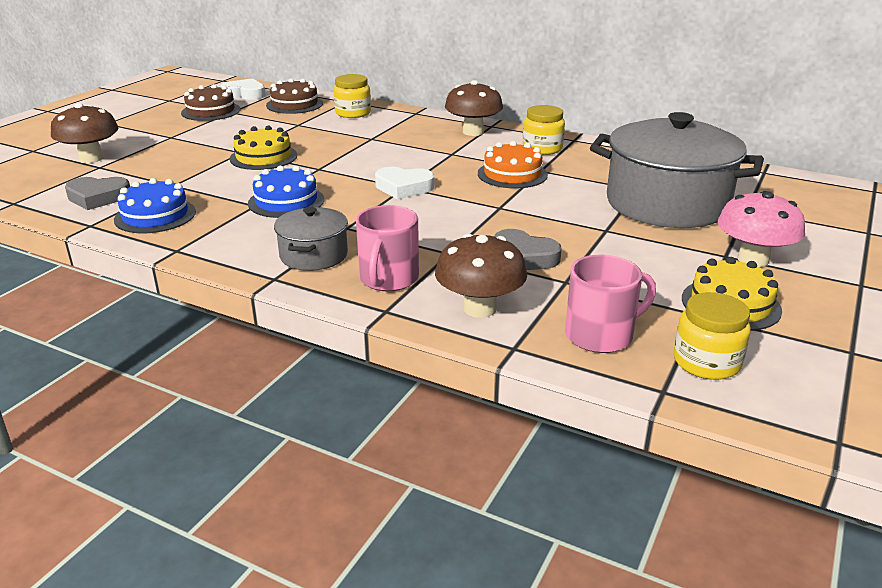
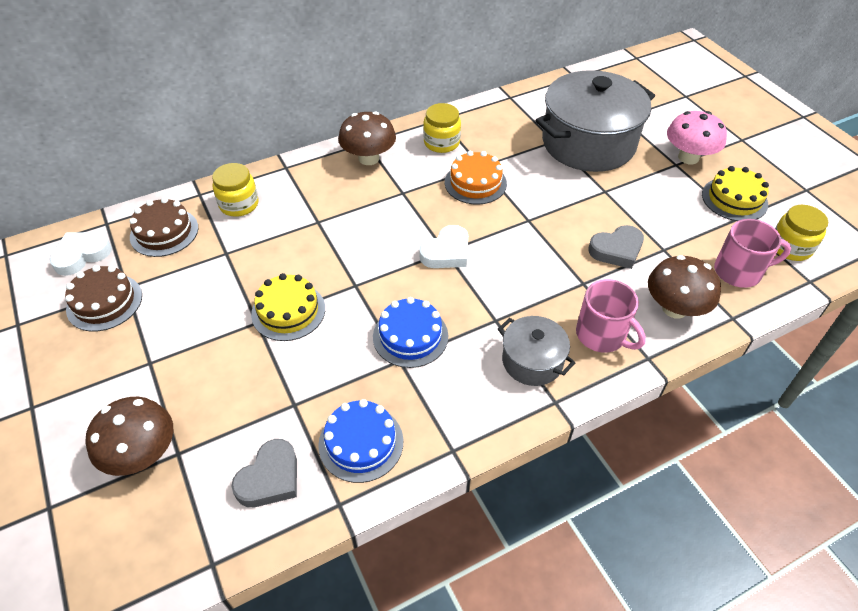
camera: 55 degrees left, 20 degrees up
(601, 335) = (739, 271): pink mug -> pink mug turned 75 degrees clockwise

